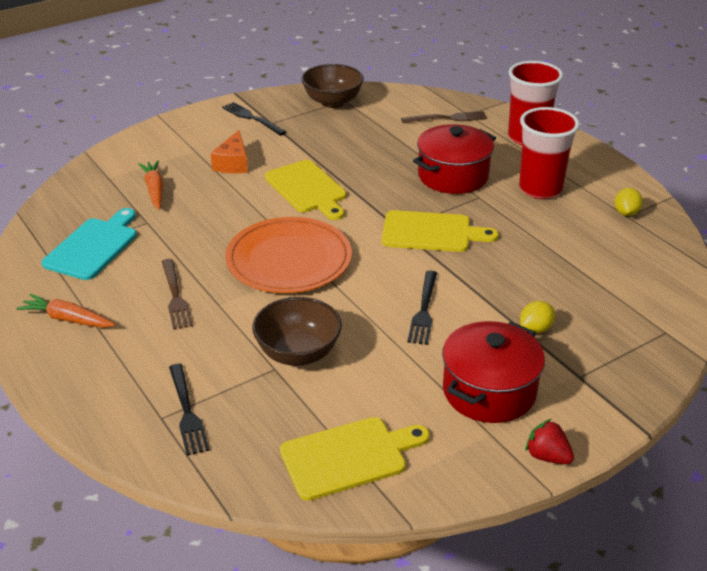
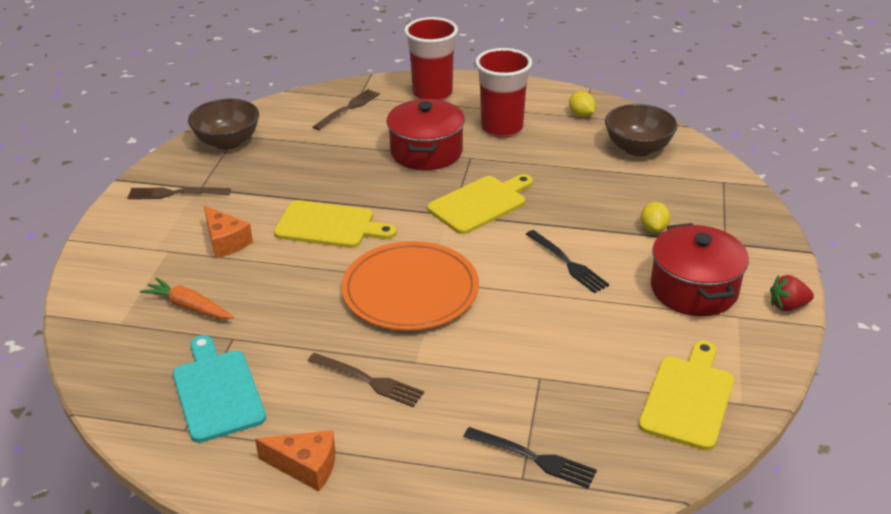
camera: 45 degrees left, 0 degrees up
(68, 319) = (306, 466): orange carrot -> orange cheese
(251, 118) = (174, 193): black fork -> brown fork
(298, 353) = (537, 354): brown bowl -> brown bowl (637, 148)

